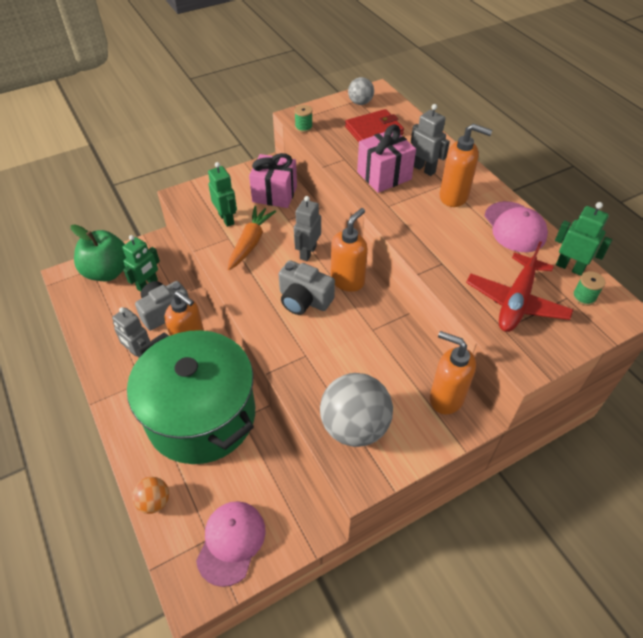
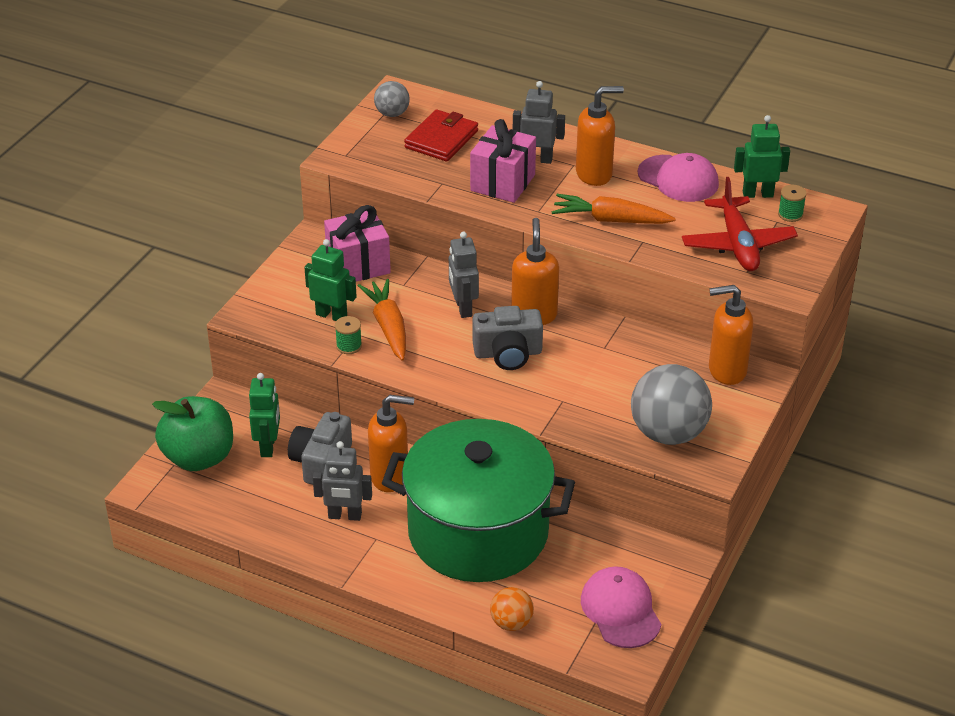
camera: 35 degrees left, 10 degrees down
(303, 127) = (357, 167): green spool -> green spool (349, 346)
(433, 235) = (610, 220): none -> orange carrot

